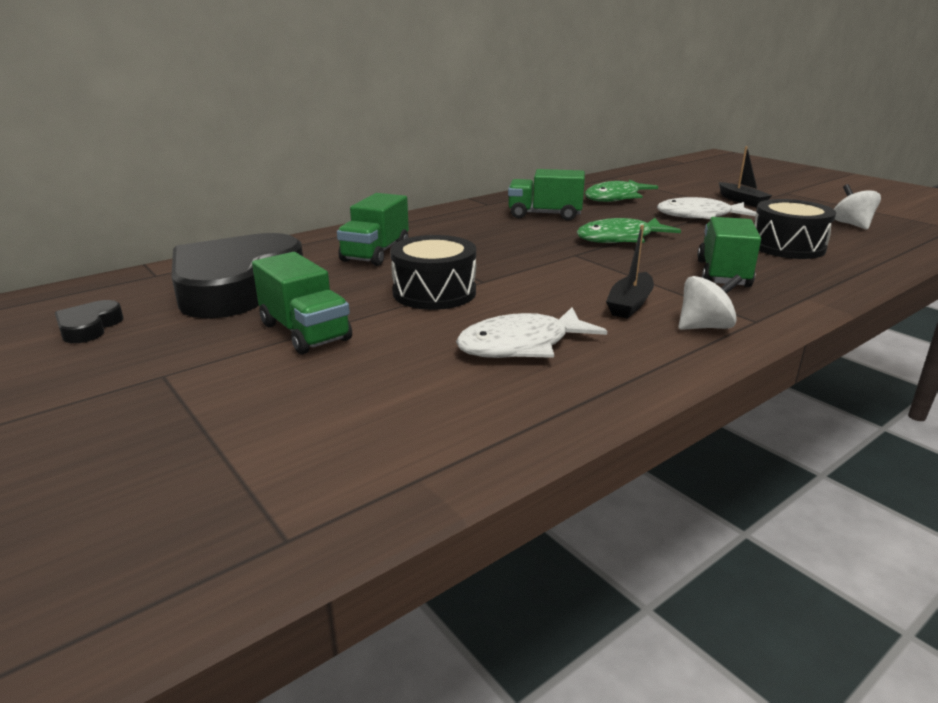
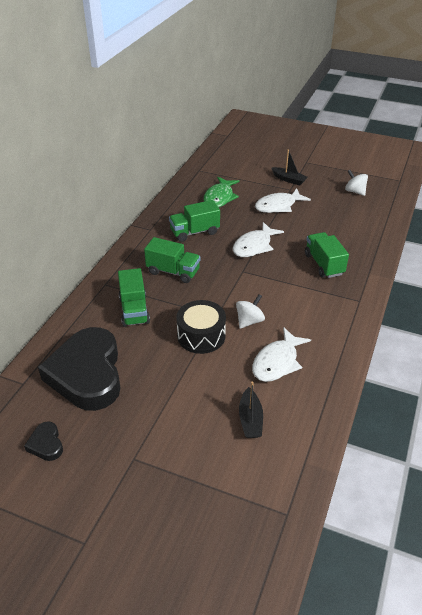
camera: 30 degrees left, 15 degrees up
(305, 332) = (168, 396): green truck -> green truck (173, 271)
(620, 239) = (254, 246): green fish -> white fish
(629, 304) = (300, 308): black boat -> black boat (250, 419)
(704, 327) = (342, 314): white spinning top -> white spinning top (249, 321)
(787, 247) = (337, 226): black drum -> none

